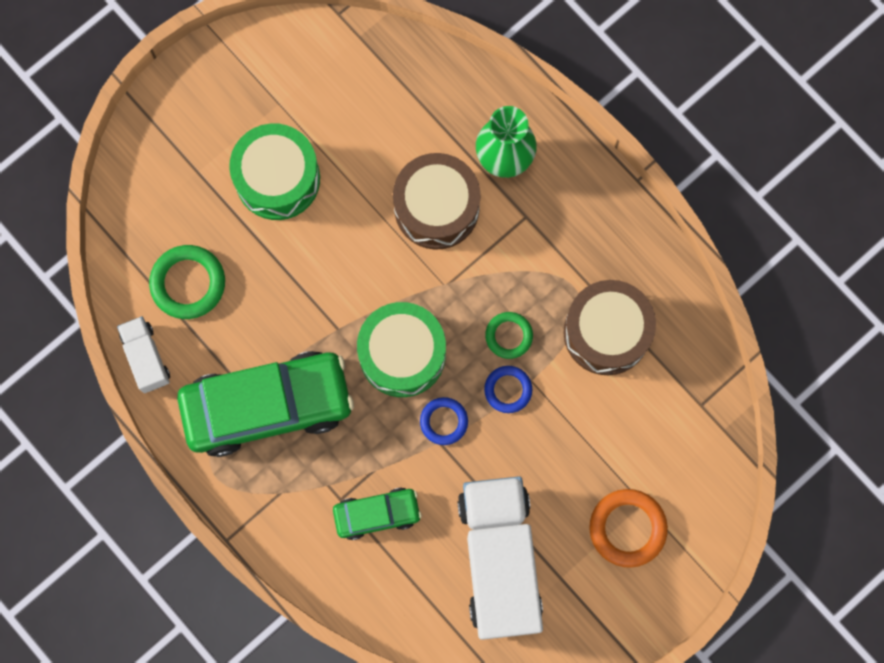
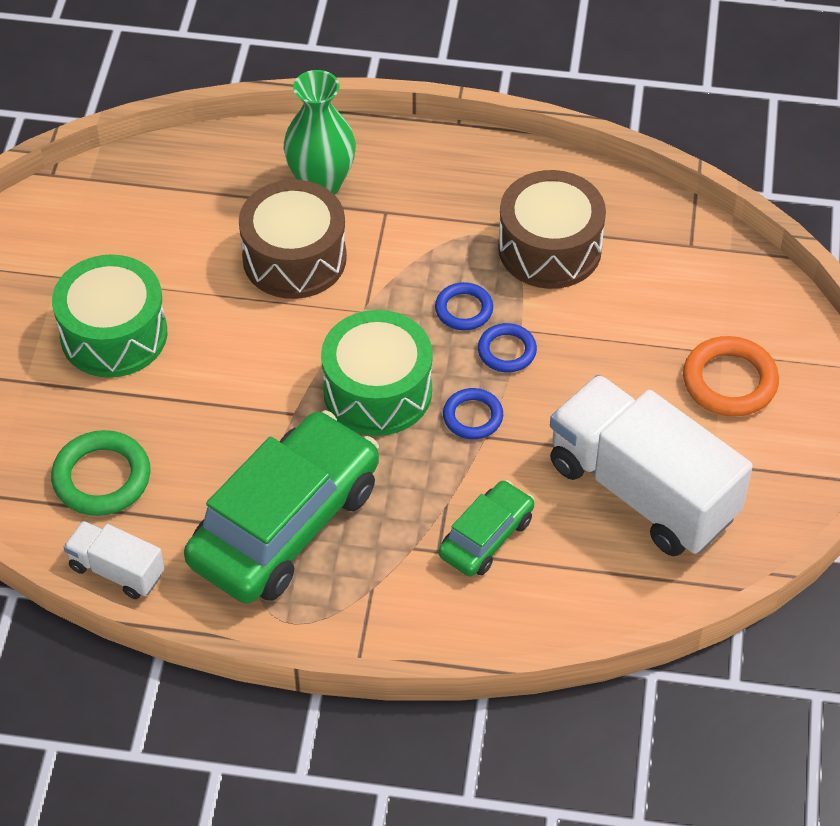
camera: 40 degrees left, 25 degrees down
(509, 336) = (464, 309): green ring -> blue ring

